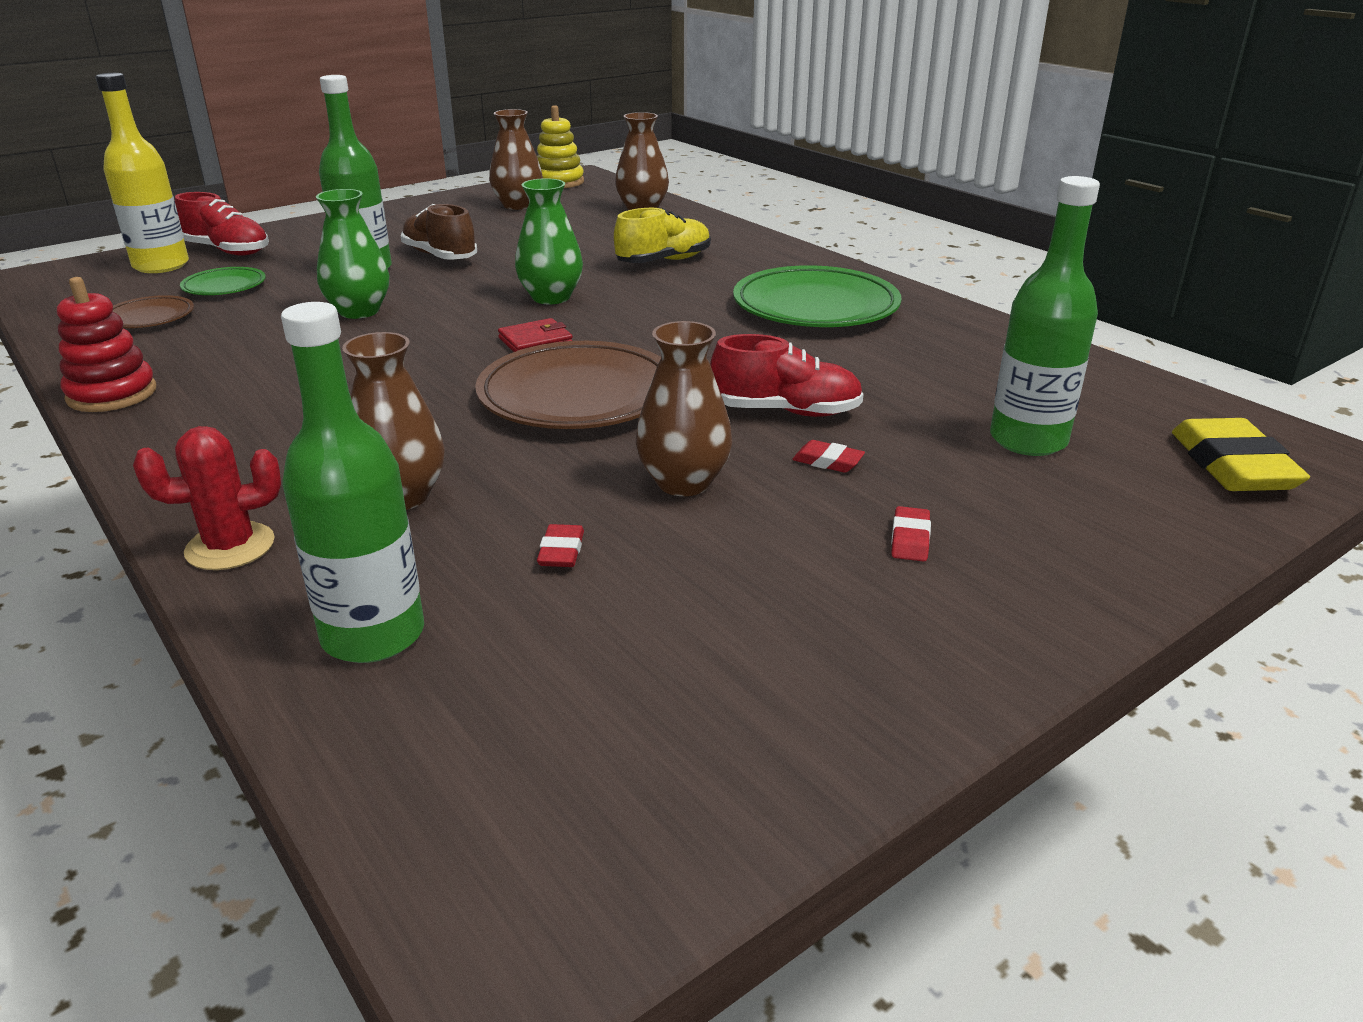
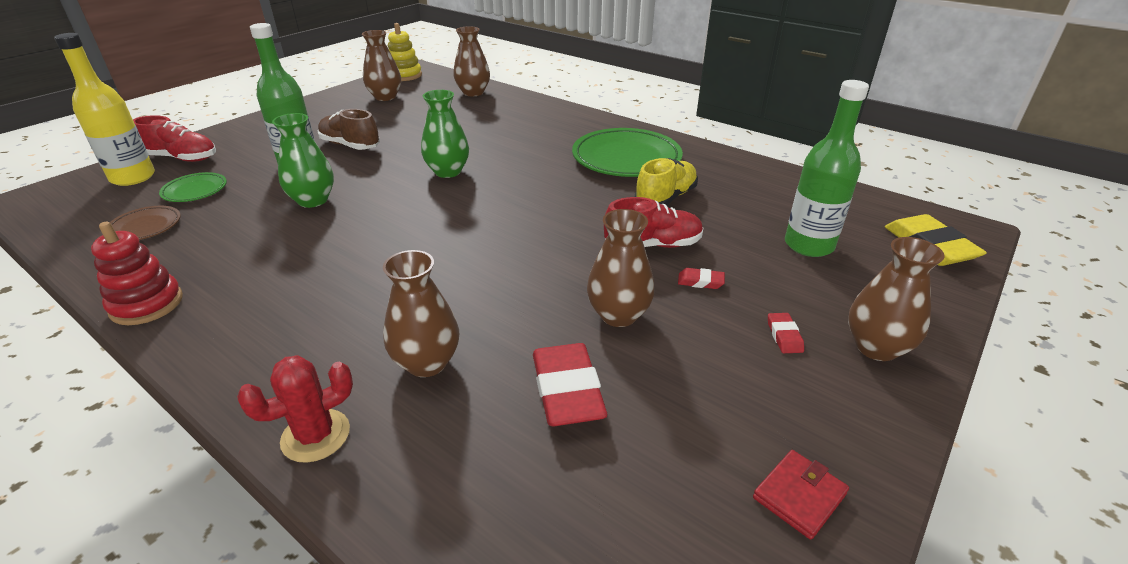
camera: 15 degrees left, 5 degrees up
(373, 635) = (469, 497): green bottle -> none
(535, 341) = (456, 210): red wallet -> red wallet (799, 496)
(561, 551) = (567, 390): red eraser -> red eraser, size x2.14
(577, 396) = (509, 252): brown plate -> none
(664, 261) = (509, 133): yellow shoe -> yellow shoe (665, 198)
(1045, 572) = (876, 347): none -> brown vase

